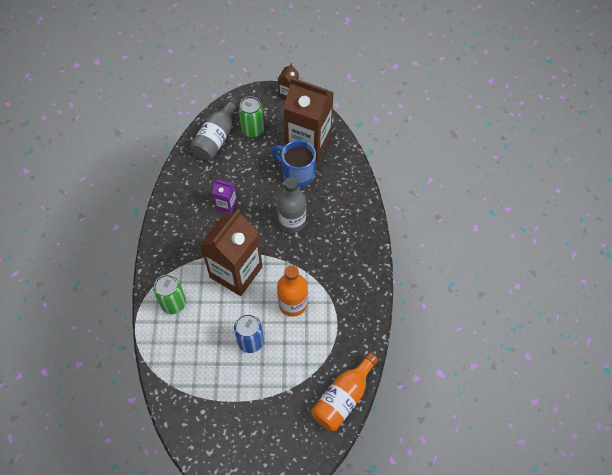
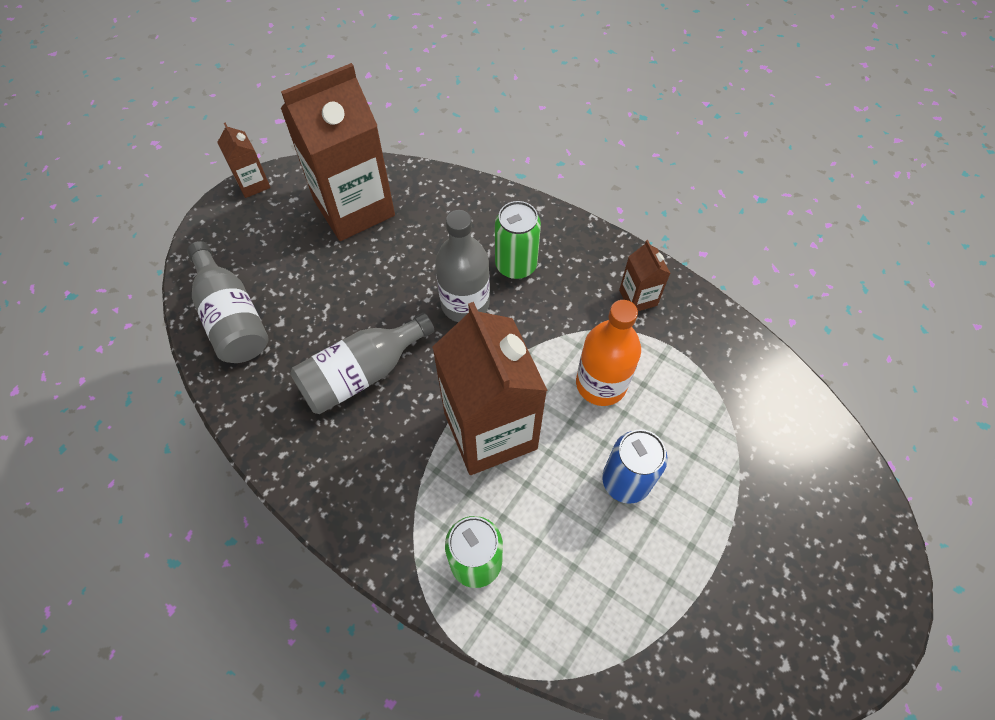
camera: 55 degrees left, 0 degrees up
(226, 204) = (362, 374): purple carton -> grey bottle
(252, 130) = (266, 262): green can -> green can (516, 265)
(297, 173) = (391, 250): blue mug -> none
(343, 398) = (795, 408): orange bottle -> none
(353, 293) = (638, 297): none -> brown carton

